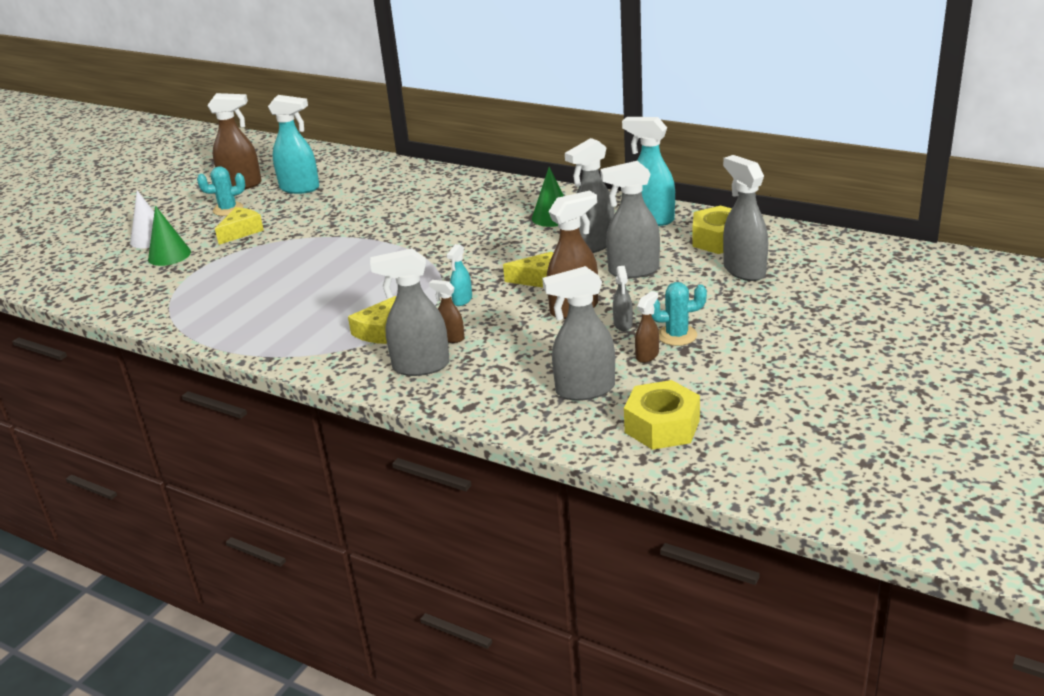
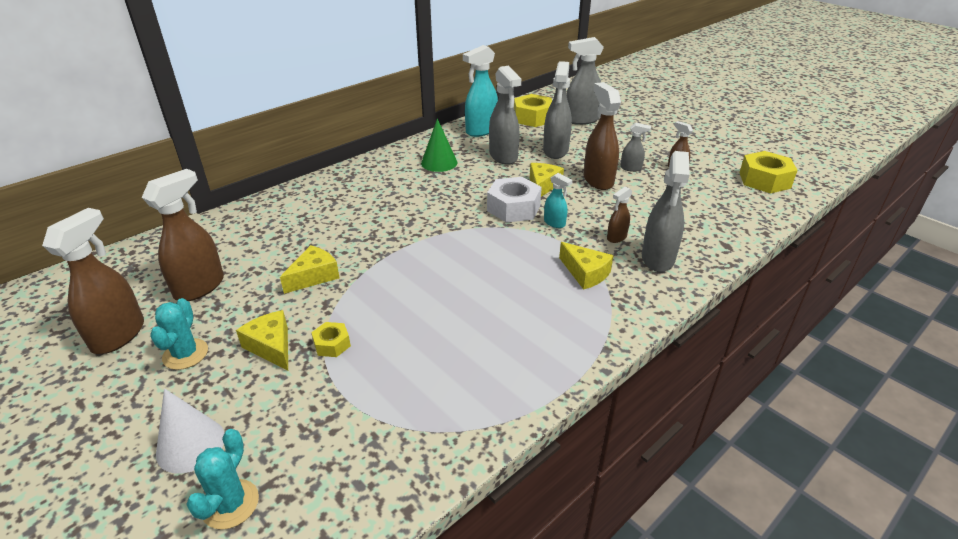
camera: 75 degrees left, 5 degrees up
(169, 255) = (272, 424): green cone -> none
(248, 250) = (332, 344): none -> yellow nut
(300, 188) = (200, 287): turquoise spray bottle -> brown spray bottle
(327, 220) = (314, 276): none -> yellow cheese
(480, 274) = (513, 208): none -> white nut
(584, 390) = (714, 197): grey spray bottle -> none
(677, 335) = (654, 155): turquoise cactus -> turquoise cactus (230, 504)

